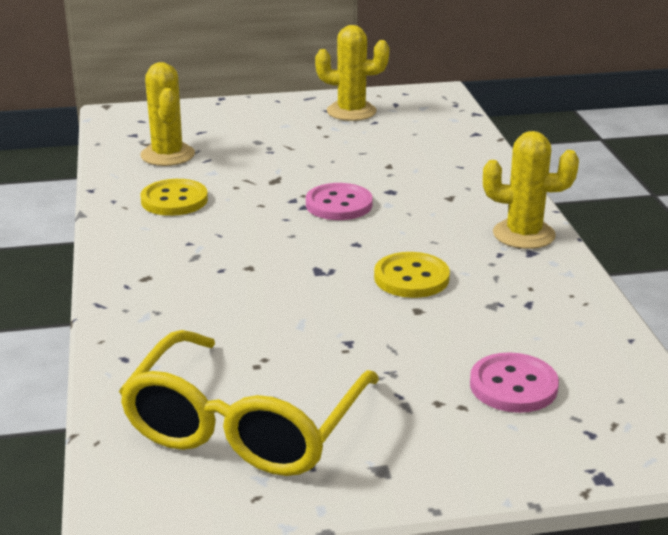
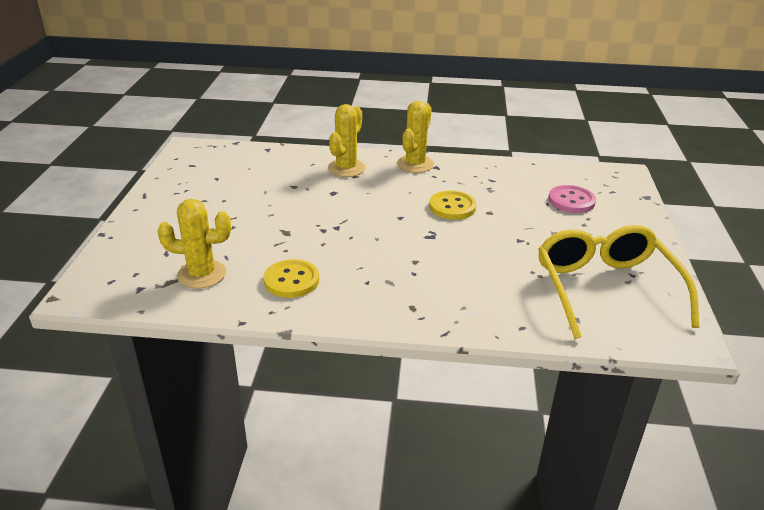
camera: 75 degrees left, 5 degrees up
(244, 427) = (605, 288): yellow glasses -> yellow glasses turned 135 degrees counterclockwise
(339, 204) = (342, 213): pink button -> none
(351, 111) = (190, 183): yellow cactus -> yellow cactus (346, 168)

